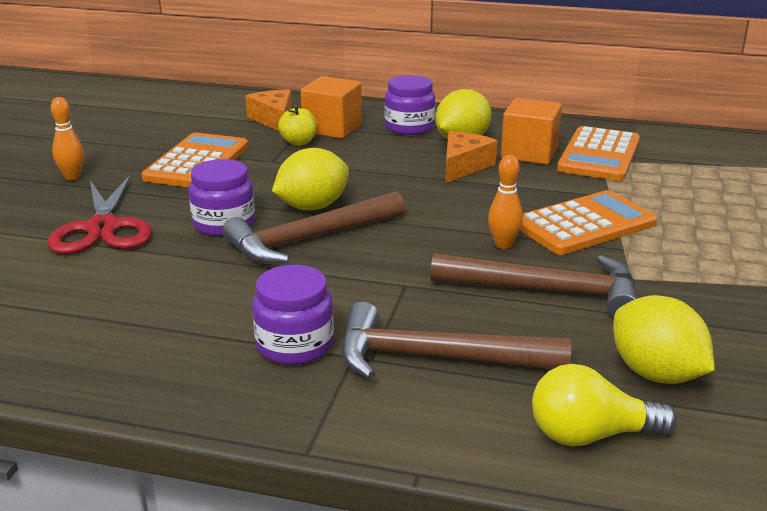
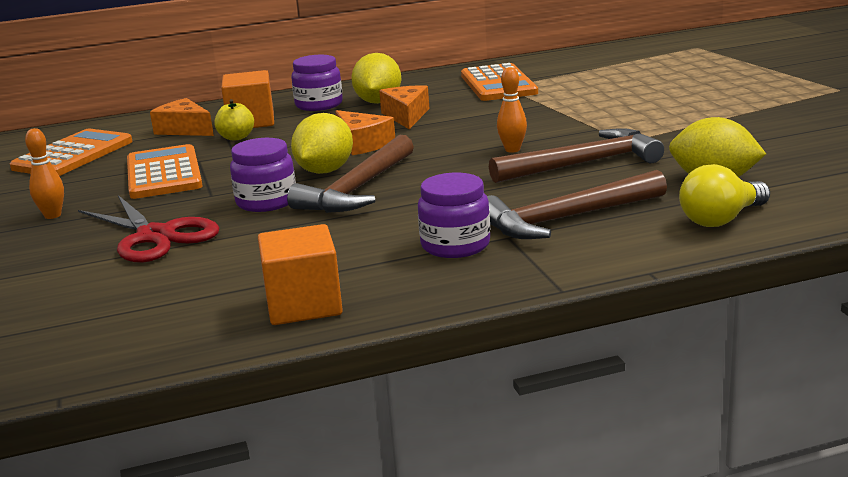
camera: 30 degrees left, 5 degrees down
(384, 186) = (362, 144): none -> orange cheese
(529, 153) = (444, 96): orange cube -> orange cube (303, 305)
(584, 224) = (551, 123): orange calculator -> orange calculator (73, 155)

